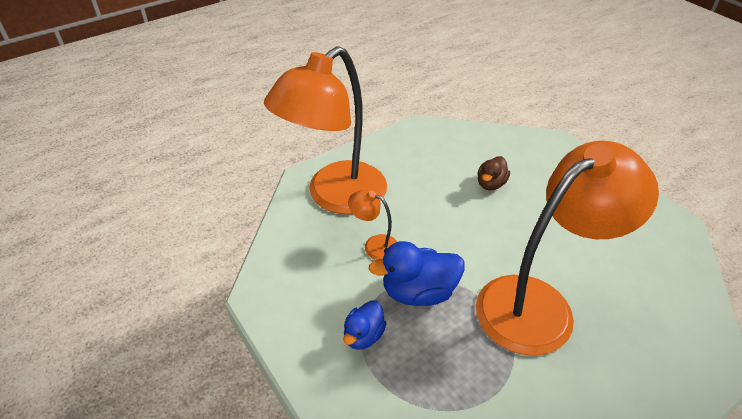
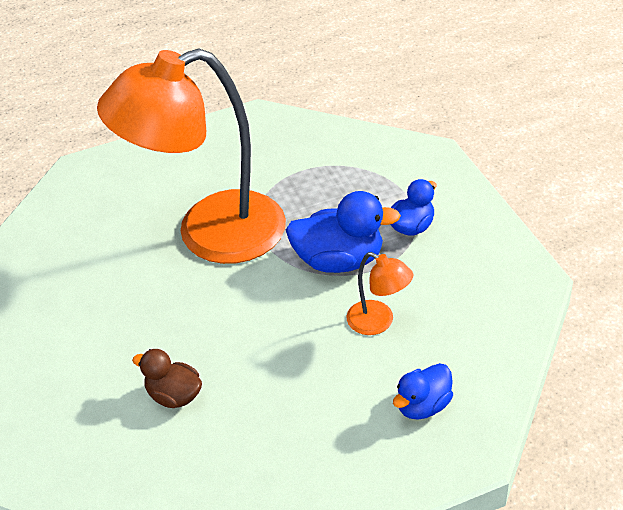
camera: 165 degrees left, 0 degrees up
(335, 197) = (423, 406): orange lamp -> blue duck
(491, 184) = (174, 395): brown duck -> brown duck turned 105 degrees counterclockwise

